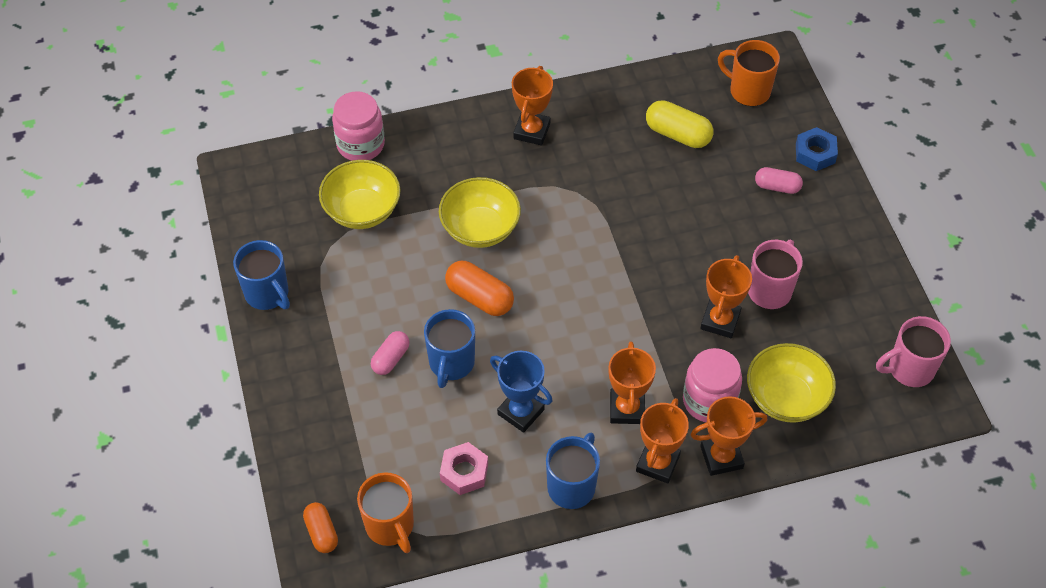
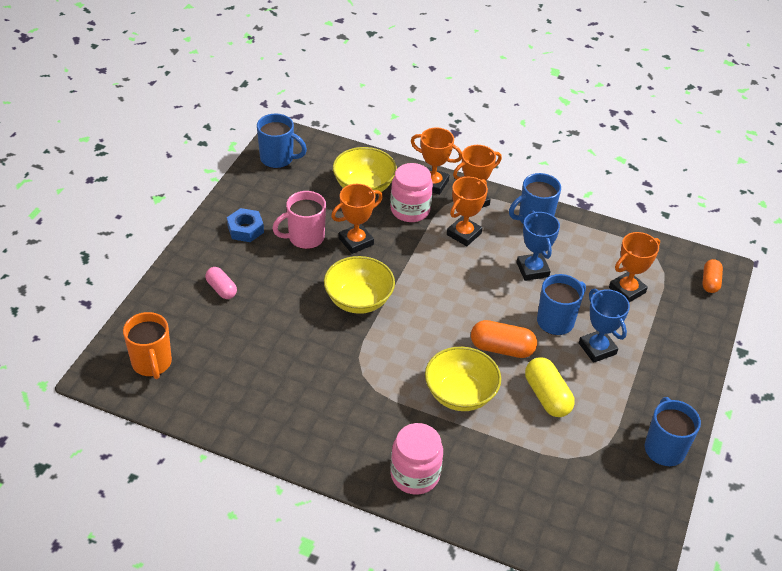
camera: 145 degrees left, 10 degrees down
(360, 144) = (502, 528): pink jar -> pink jar (415, 475)
(362, 210) = (543, 467): yellow bowl -> yellow bowl (358, 300)
(390, 358) = (597, 348): pink capsule -> blue trophy
(390, 526) = (663, 261): orange mug -> none
(464, 472) = (595, 261): pink nut -> none
(479, 297) = (502, 348): orange capsule -> orange capsule turned 60 degrees counterclockwise
(531, 131) = (349, 443): orange trophy -> orange trophy (627, 290)
(678, 134) = (242, 367): yellow capsule -> yellow capsule (547, 396)
(815, 153) = (168, 292): blue nut -> blue nut (245, 229)
(909, 369) = (278, 159): pink mug -> blue mug

